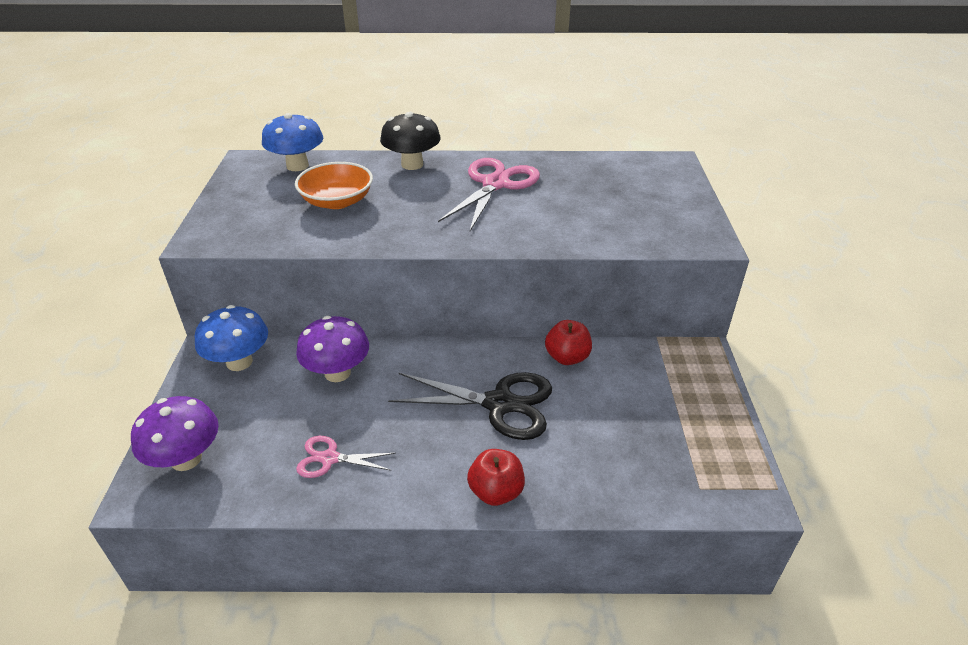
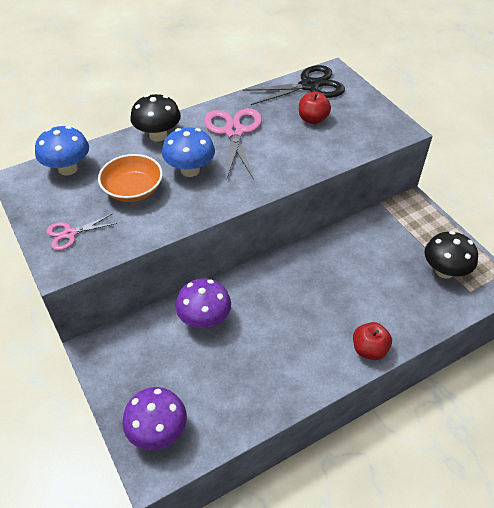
camera: 30 degrees left, 10 degrees up
(239, 362) = (126, 344): blue mushroom -> blue mushroom (190, 170)
(329, 458) = (253, 380): pink scissors -> pink scissors (69, 234)
(500, 404) = (326, 292): black scissors -> black scissors (310, 86)
(567, 357) = (340, 240): red apple -> red apple (312, 119)
(682, 447) = (444, 271): none -> black mushroom

